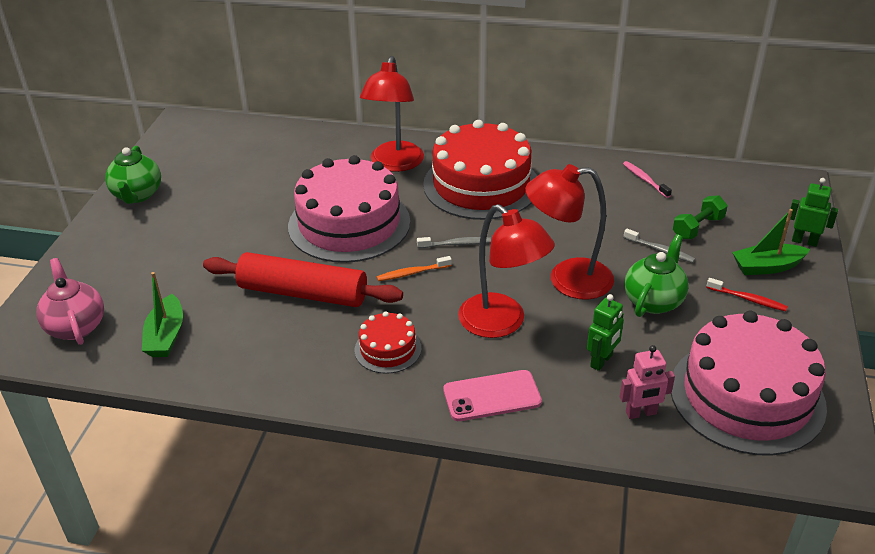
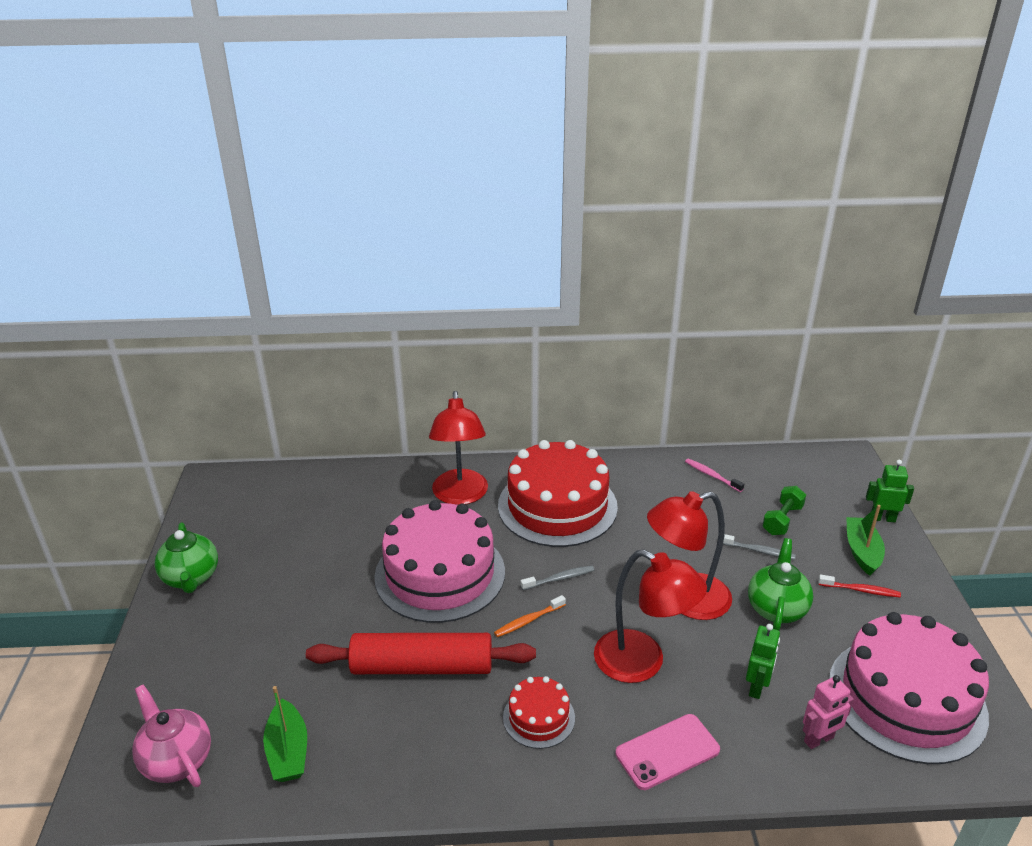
camera: 15 degrees left, 5 degrees down
(767, 267) = (862, 552): green boat -> green boat turned 120 degrees clockwise

